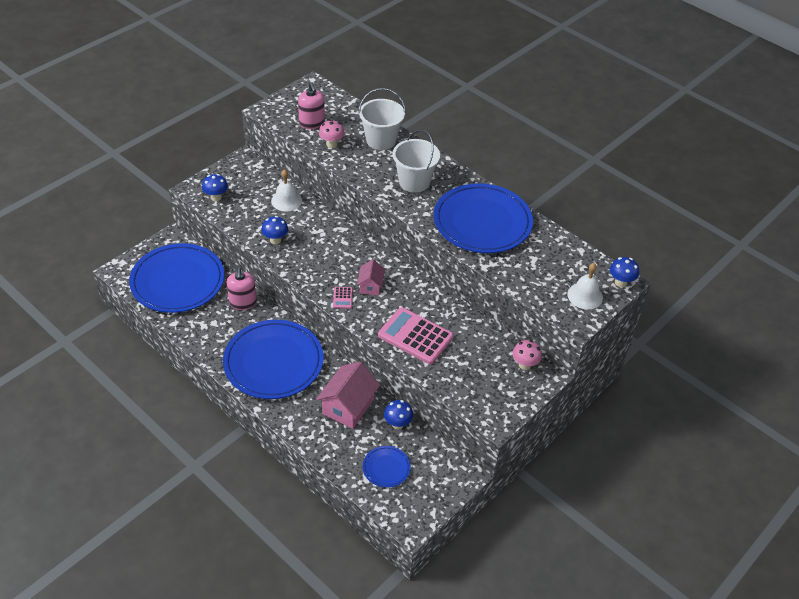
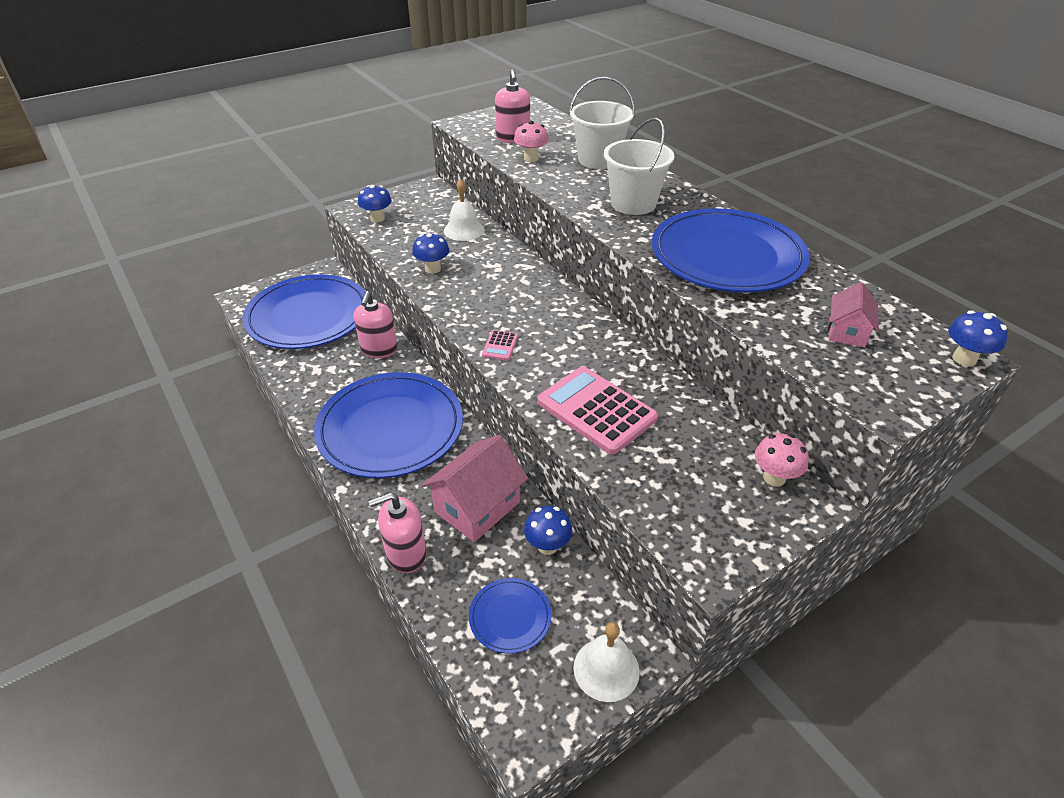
camera: 15 degrees right, 5 degrees down
(313, 442) = (406, 554): none -> pink soap dispenser
(370, 286) = (546, 336): pink house -> pink house (847, 332)
(585, 296) = (898, 371): white bell -> white bell (606, 669)

